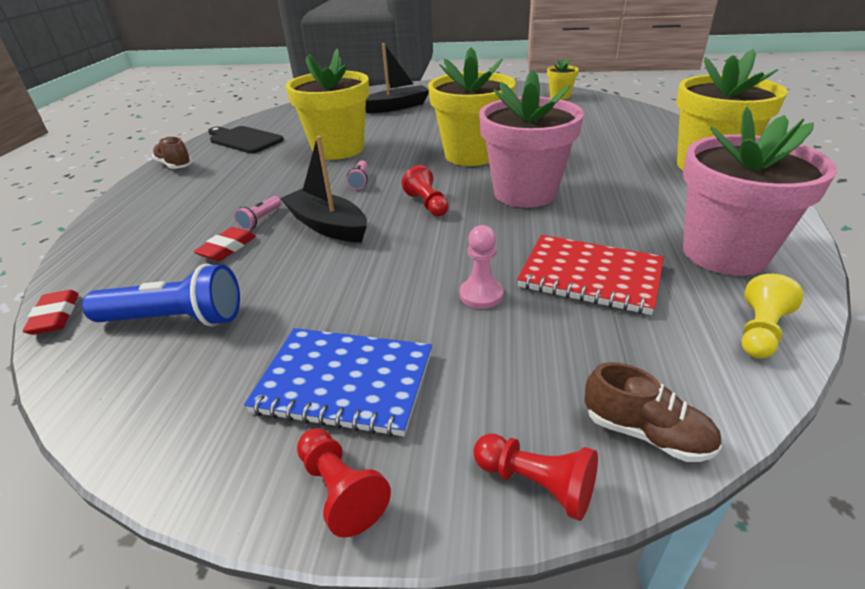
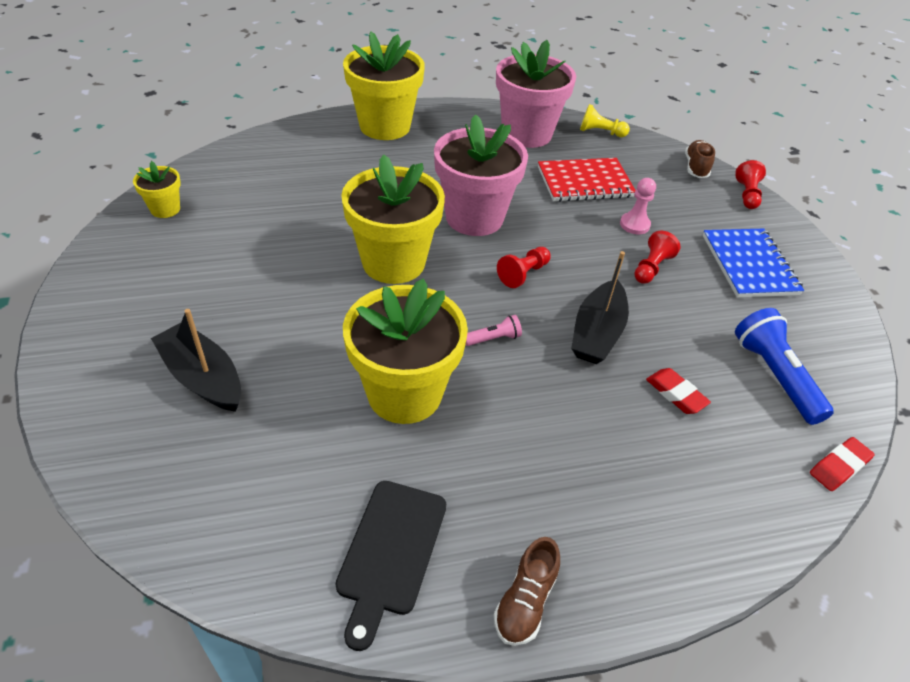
camera: 115 degrees left, 10 degrees up
(227, 248) = (676, 394): red eraser -> red eraser turned 45 degrees clockwise
(261, 219) = (615, 393): pink flashlight -> none
(341, 490) = (802, 248): red pawn -> red pawn (651, 267)
(590, 276) = (585, 182): red notebook -> red notebook turned 75 degrees clockwise

